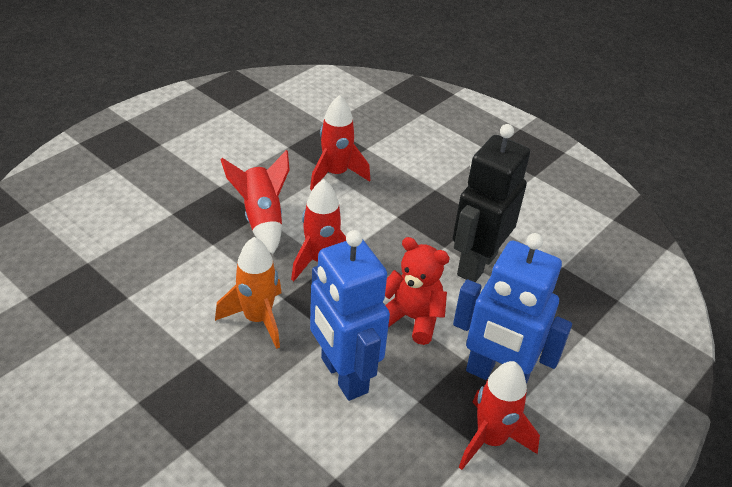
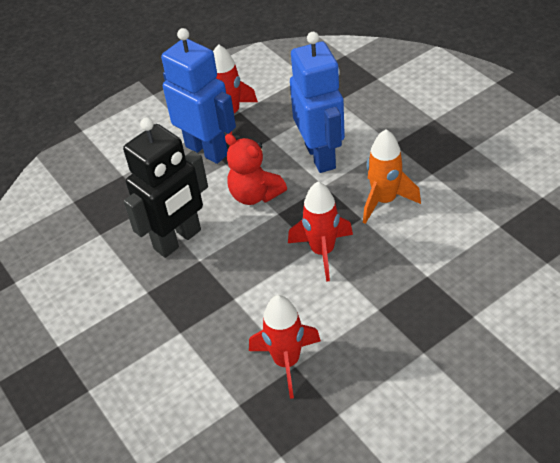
camera: 160 degrees left, 5 degrees up
(262, 219) = (376, 303): red rocket -> none

